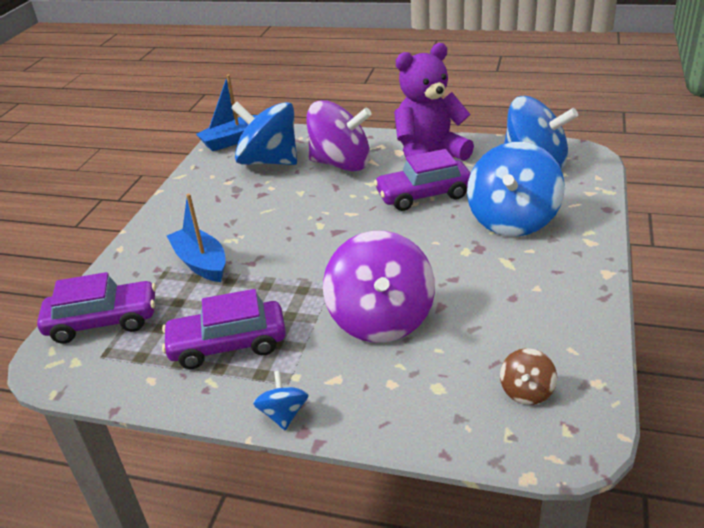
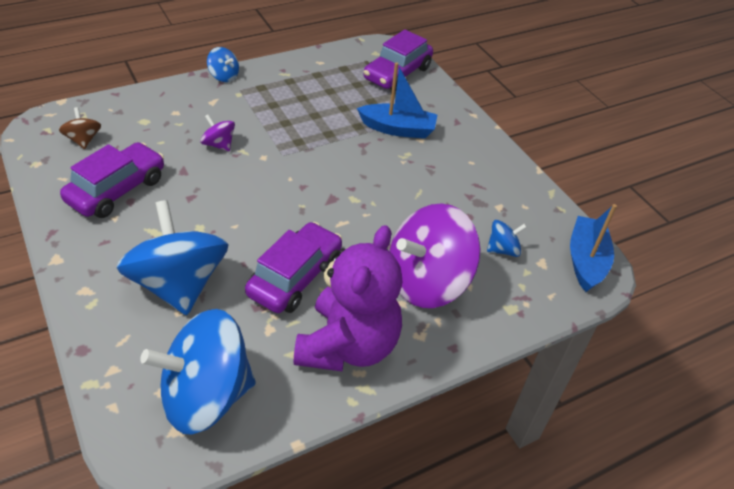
camera: 130 degrees right, 10 degrees up
(228, 344) = (301, 92): purple car -> purple car (117, 190)
(269, 161) = (503, 249): blue spinning top -> blue spinning top, size x0.45
(381, 319) = (219, 145): purple spinning top -> purple spinning top, size x0.45

